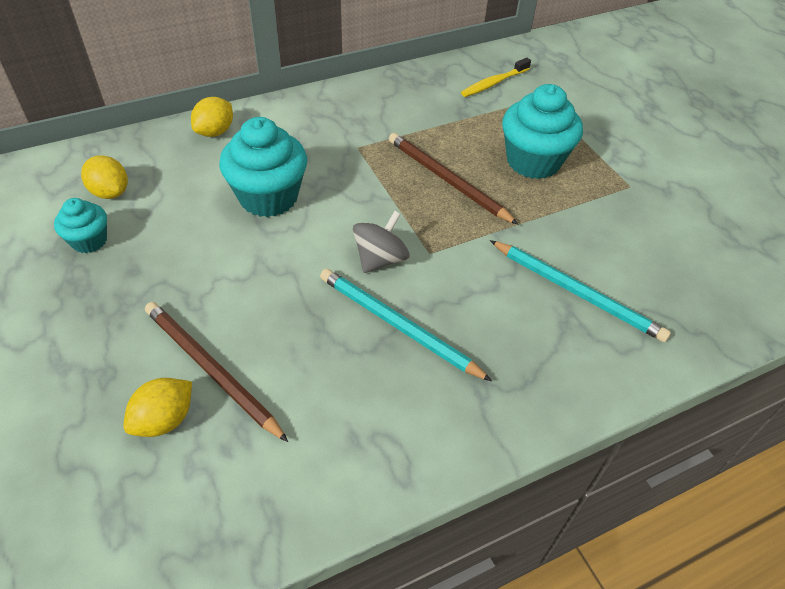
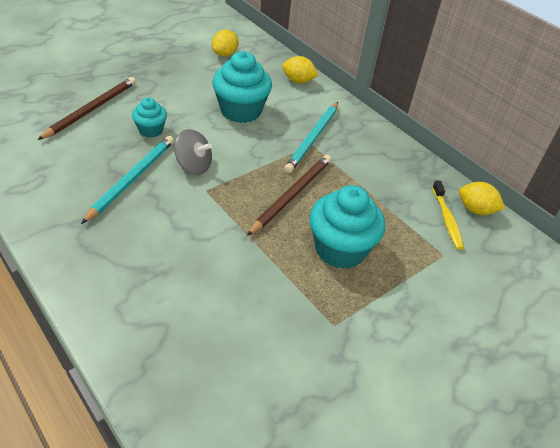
camera: 75 degrees right, 5 degrees down
(89, 241) = (183, 55): turquoise cupcake -> turquoise cupcake (150, 130)
(164, 420) = (57, 100): yellow lemon -> yellow lemon (475, 210)
(493, 83) = (447, 219): yellow toothbrush -> yellow toothbrush turned 135 degrees counterclockwise
(577, 292) = (179, 278): turquoise pencil -> turquoise pencil (313, 138)

